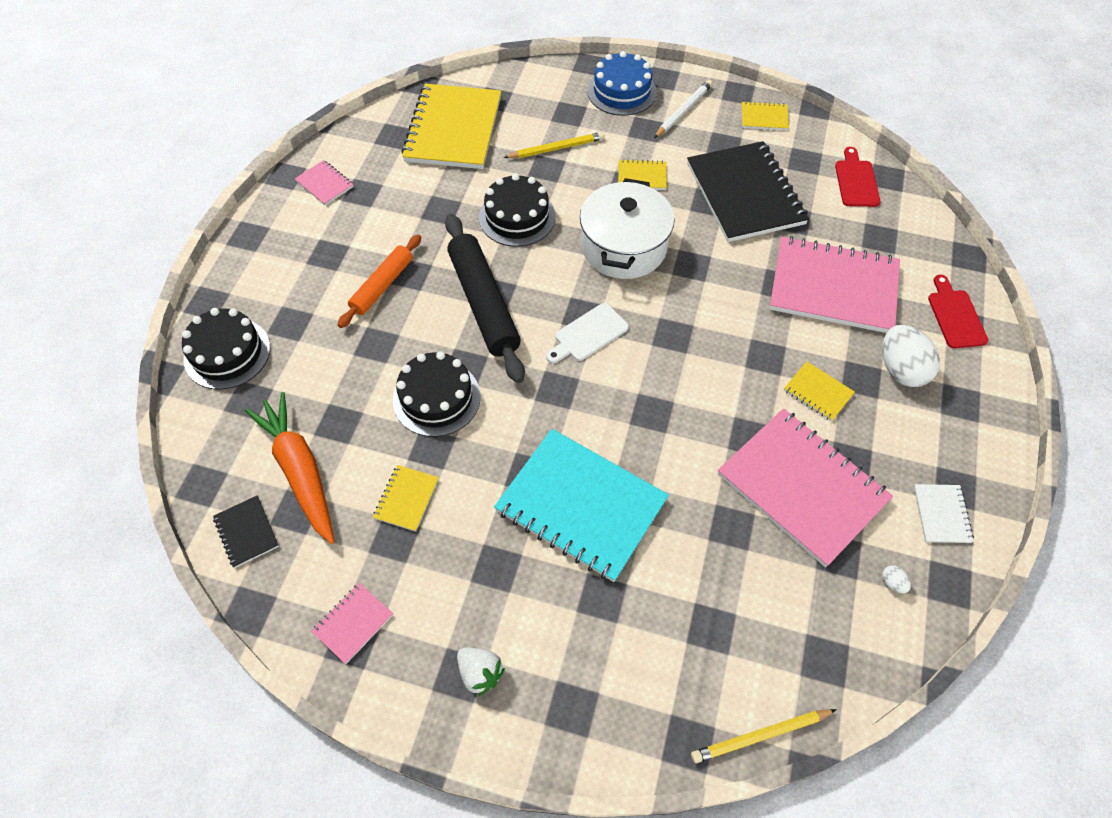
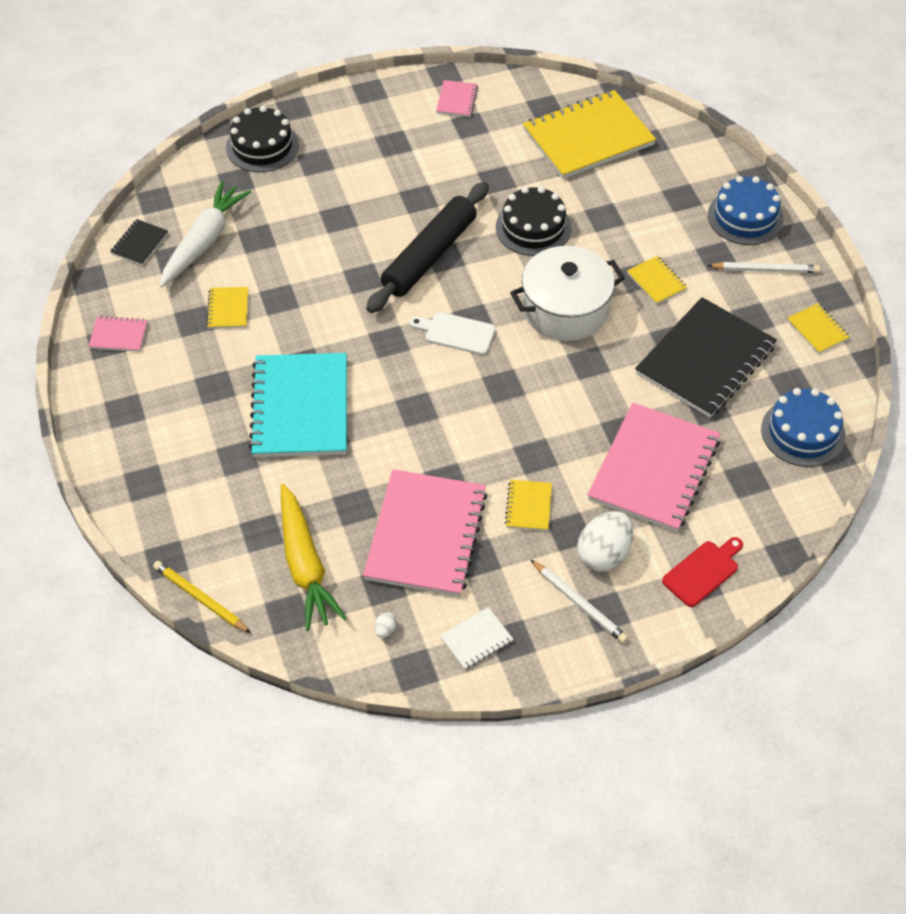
camera: 55 degrees right, 5 degrees down
(300, 471) = (204, 241): orange carrot -> white carrot
(382, 286) = (392, 190): orange rolling pin -> none
(407, 499) = (228, 309): yellow notebook -> yellow notebook turned 75 degrees counterclockwise
(436, 398) = (321, 277): black cake -> none
(480, 673) = (133, 420): white strawberry -> none
(556, 148) = (632, 211): yellow pencil -> none
(776, 610) = (305, 565): none -> yellow carrot
(833, 287) = (653, 469): pink notebook -> pink notebook turned 45 degrees clockwise
(856, 181) = (803, 432): red cutting board -> blue cake
(942, 416) = (579, 603): none -> white pencil

